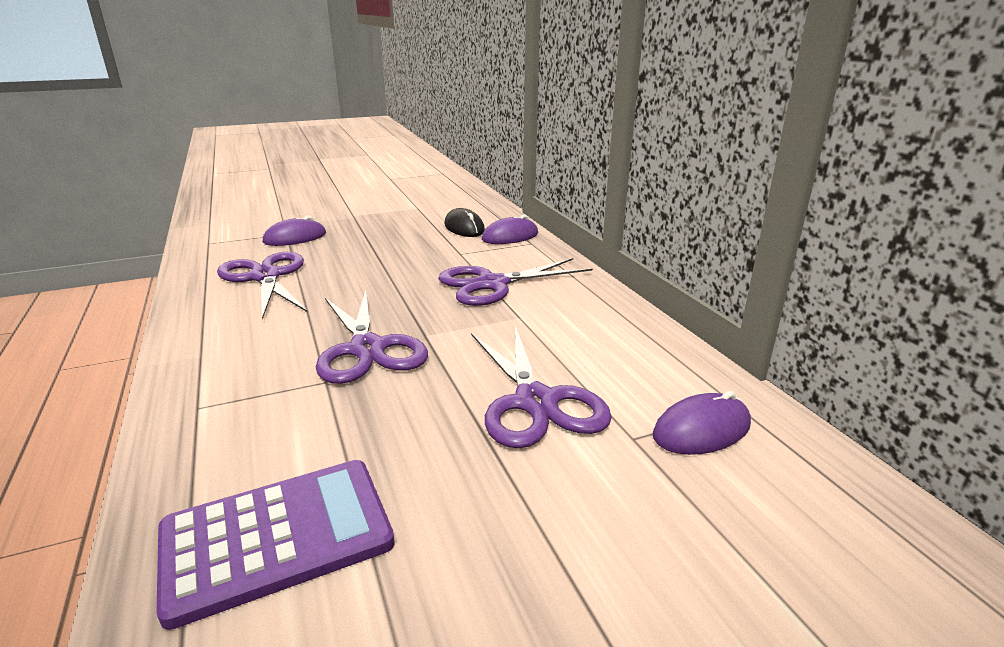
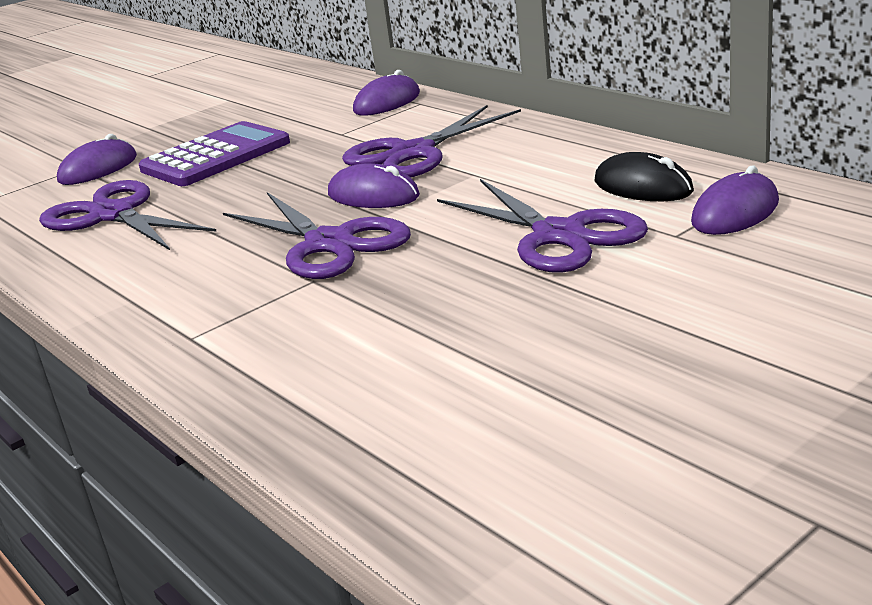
camera: 15 degrees left, 0 degrees up
(277, 537) = (403, 389): purple calculator -> purple calculator (216, 156)
(434, 314) = (373, 195): none -> purple mouse
(464, 228) = (318, 106): black mouse -> black mouse (643, 186)

